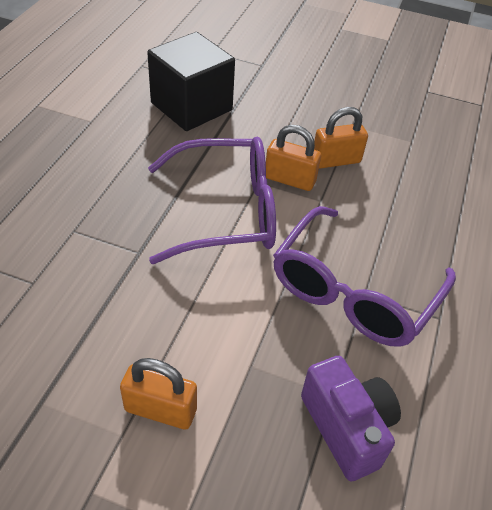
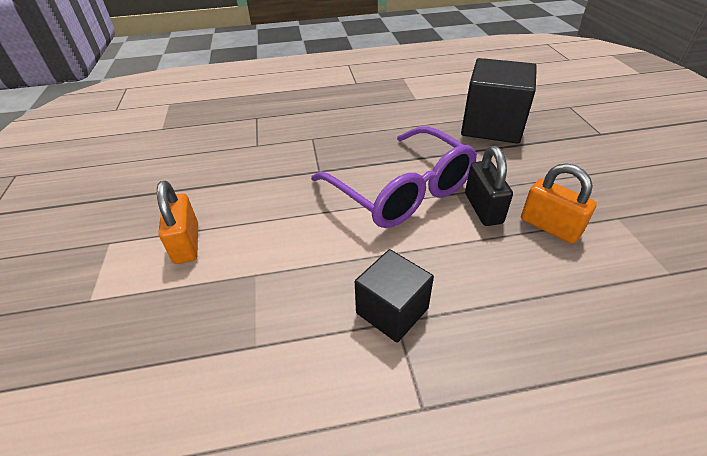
camera: 65 degrees right, 5 degrees down
(290, 179) = (483, 208): orange padlock -> black padlock
(347, 428) = (223, 372): purple camera -> none
(354, 291) = (392, 310): purple glasses -> black cube

